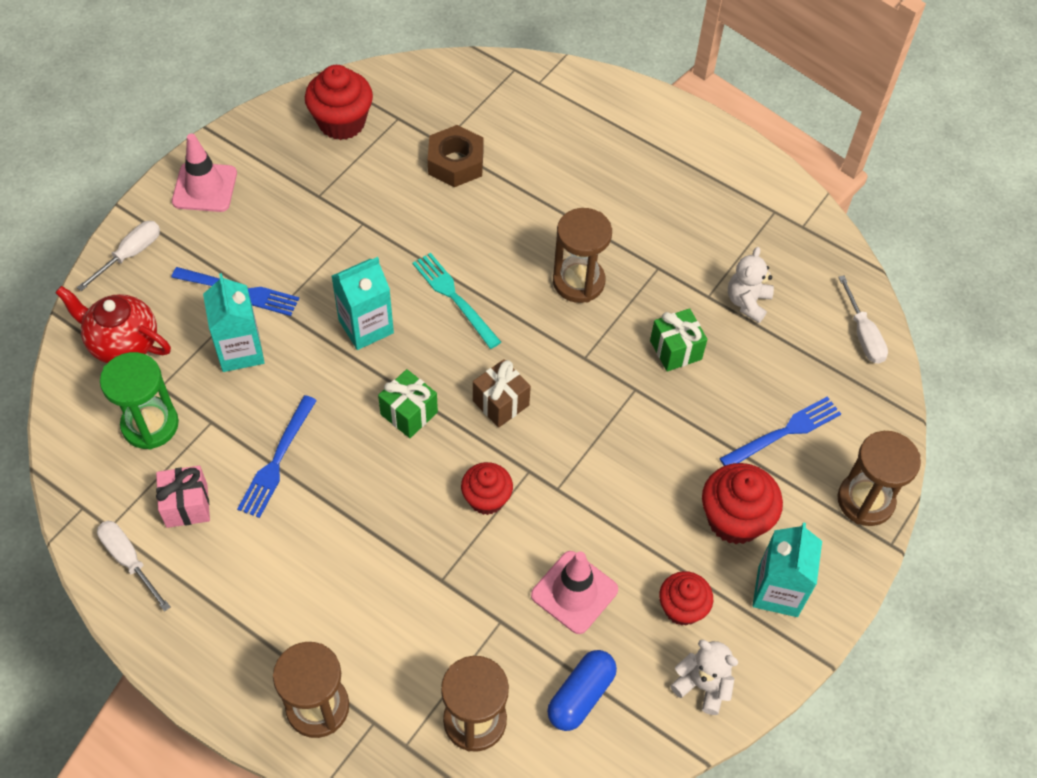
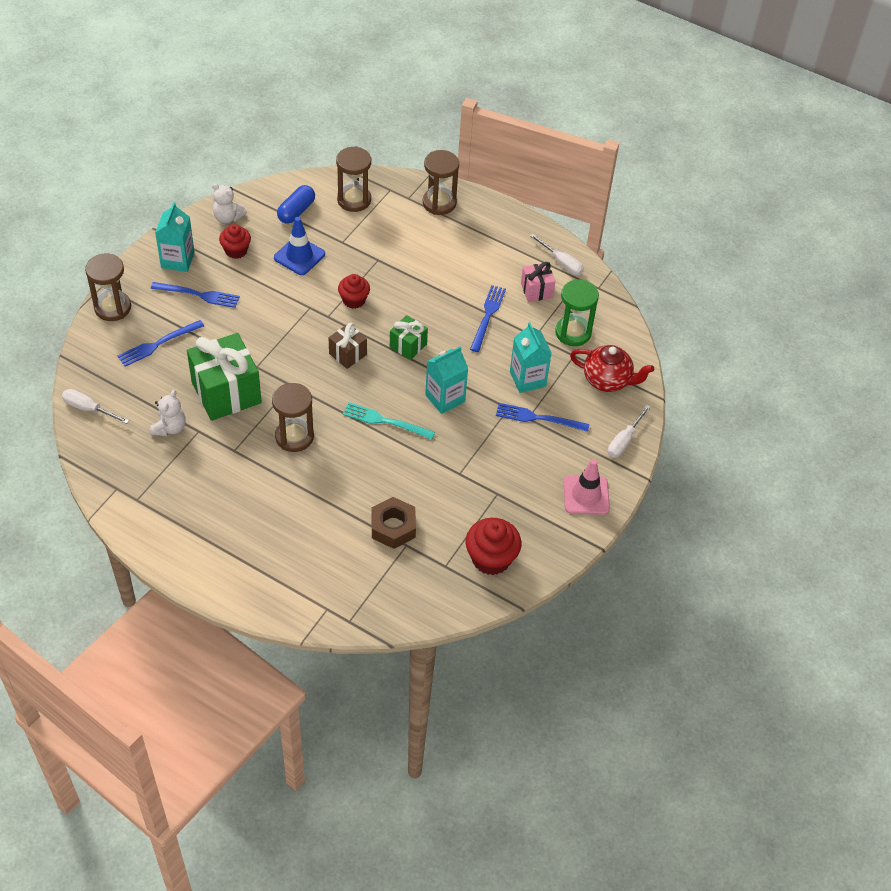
camera: 175 degrees right, 5 degrees down
(454, 297) = (385, 421): turquoise fork -> turquoise fork turned 150 degrees clockwise
(574, 592) = (299, 256): pink traffic cone -> blue traffic cone
(675, 350) = (226, 392): green gift -> green gift, size x1.95
(734, 519) = (198, 295): red cupcake -> blue fork
(863, 334) = (88, 409): white screwdriver -> white screwdriver turned 45 degrees counterclockwise

